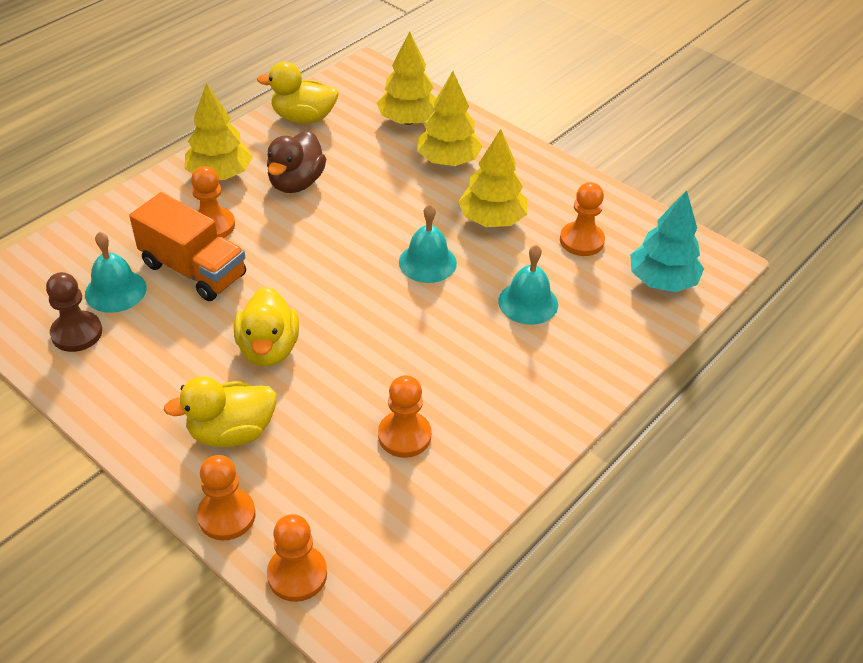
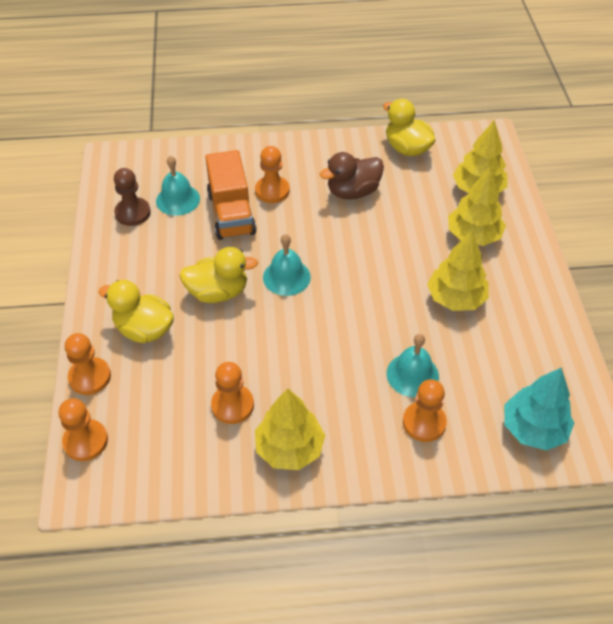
camera: 45 degrees right, 5 degrees up
(220, 174) = (312, 159): yellow tree -> yellow tree (289, 448)
(268, 349) = (218, 292): yellow duck -> yellow duck turned 135 degrees counterclockwise
(427, 262) = (376, 300): turquoise bell -> turquoise bell (286, 277)
(581, 241) = (505, 356): orange pawn -> orange pawn (424, 422)

